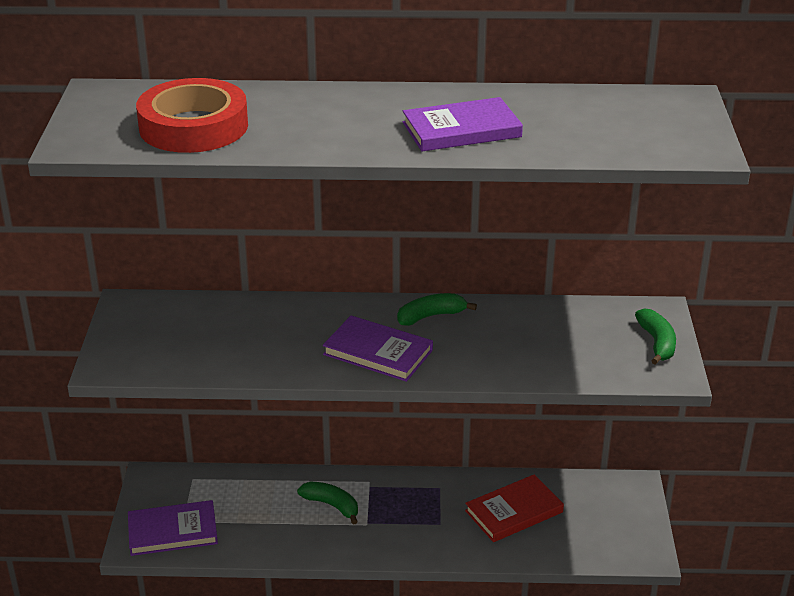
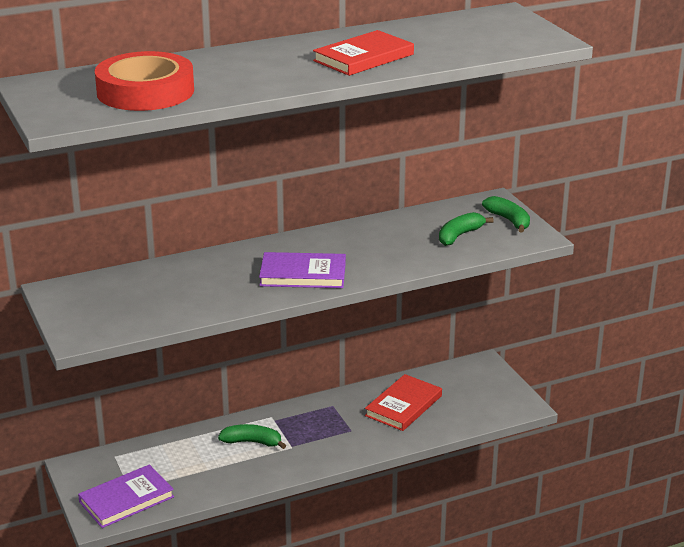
camera: 25 degrees left, 5 degrees down
(431, 316) = (324, 241): green banana -> green banana (459, 235)
(461, 130) = (363, 57): purple book -> red book

